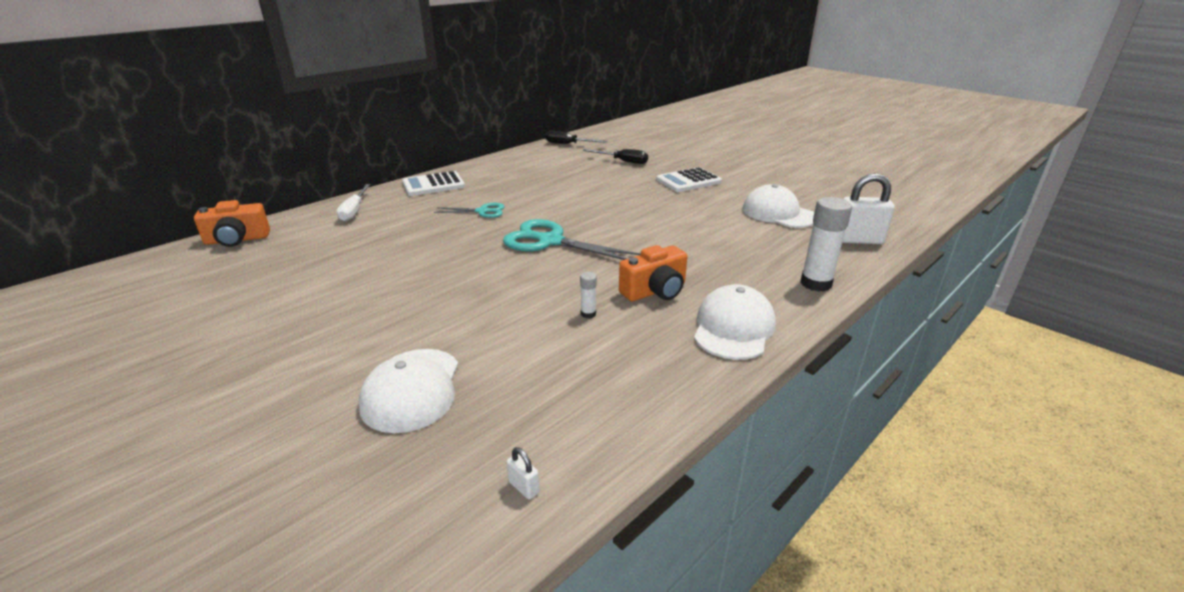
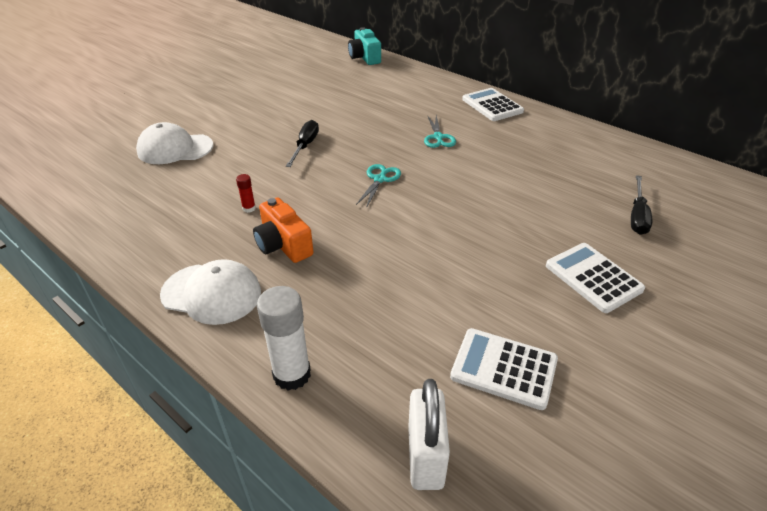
camera: 85 degrees right, 10 degrees up
(237, 240) = (364, 57): orange camera -> turquoise camera
(354, 211) = (422, 84): white screwdriver -> none
(524, 487) = (74, 196): white padlock -> none
(550, 241) = (380, 179): turquoise scissors -> turquoise scissors, size x0.55
(568, 144) = (675, 169): black screwdriver -> black screwdriver (305, 146)
(588, 314) = (249, 208): white glue stick -> red glue stick
(778, 213) = (504, 368): white cap -> white calculator

